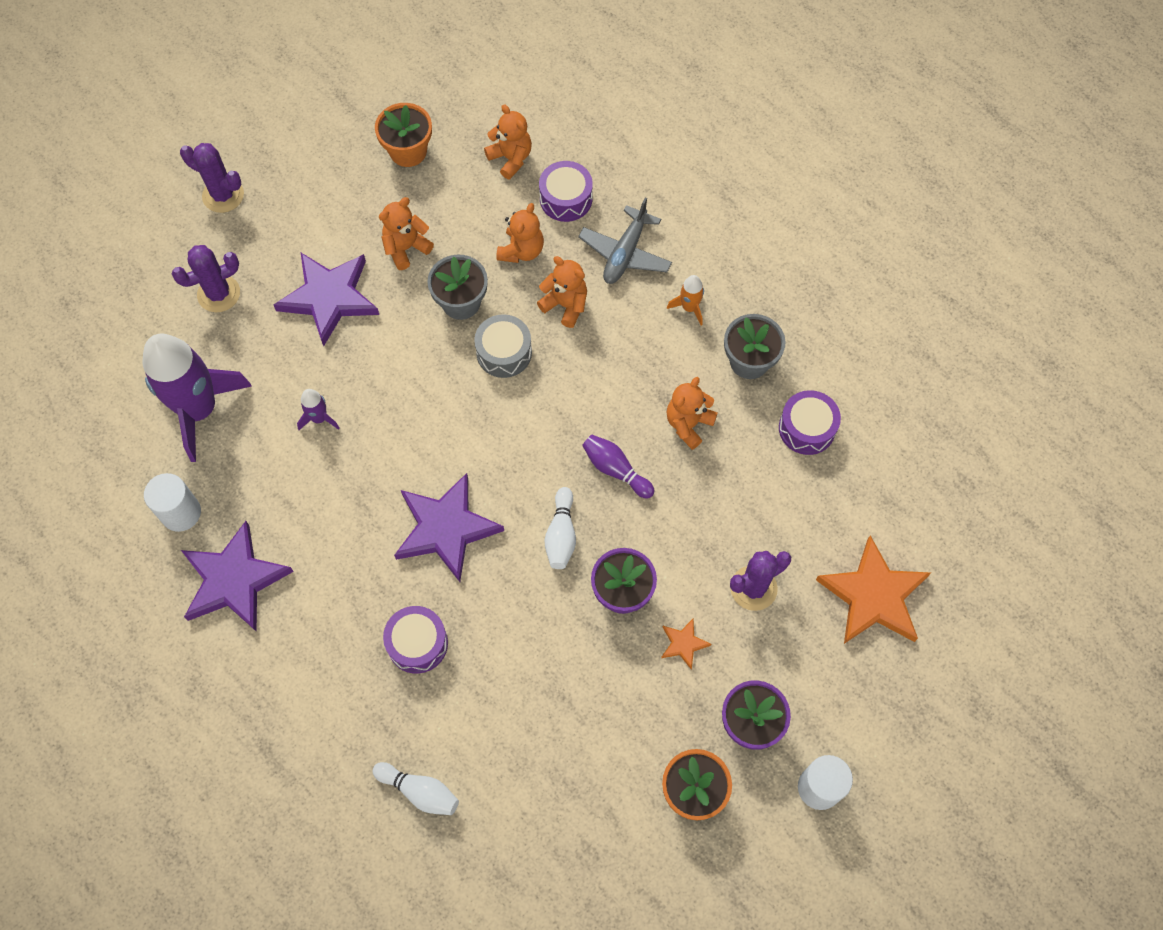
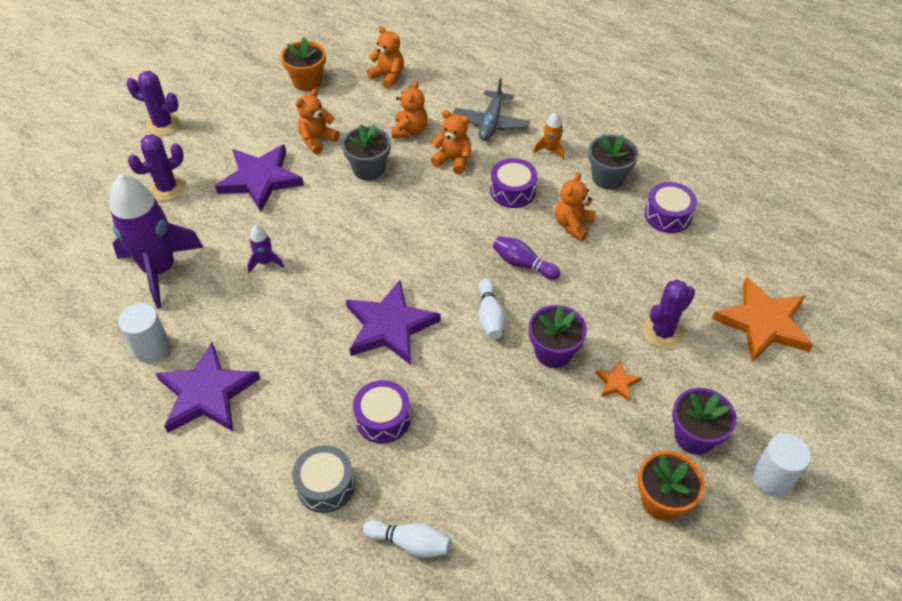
camera: 10 degrees left, 15 degrees down
(504, 352) = (411, 197): grey drum -> grey drum (325, 485)
(566, 199) = (436, 95): purple drum -> purple drum (512, 191)

